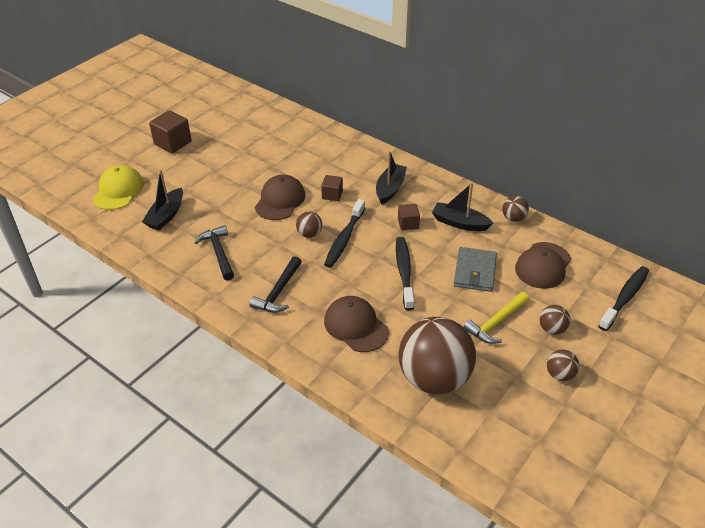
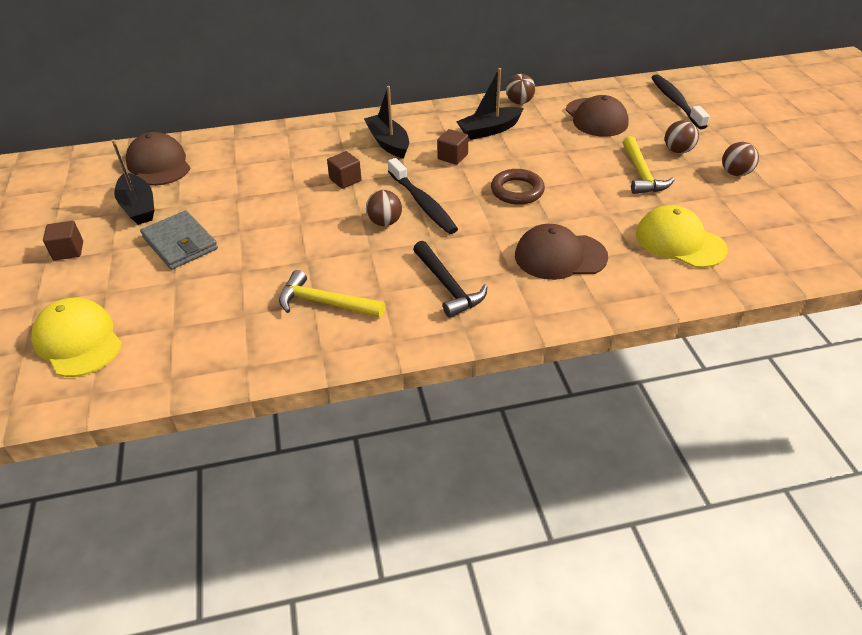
camera: 50 degrees left, 0 degrees up
(166, 215) = (195, 317): black boat -> black boat (138, 207)
(173, 143) = (68, 251): brown cube -> brown cube, size x0.60
(219, 253) = (325, 303): black hammer -> yellow hammer
(280, 200) = (302, 217): brown cap -> brown cap (159, 164)
(404, 272) = (517, 191): black toothbrush -> brown ring
(434, 378) = (679, 242): brown ball -> yellow cap
(475, 272) = (563, 153): grey wallet -> grey wallet (180, 243)

